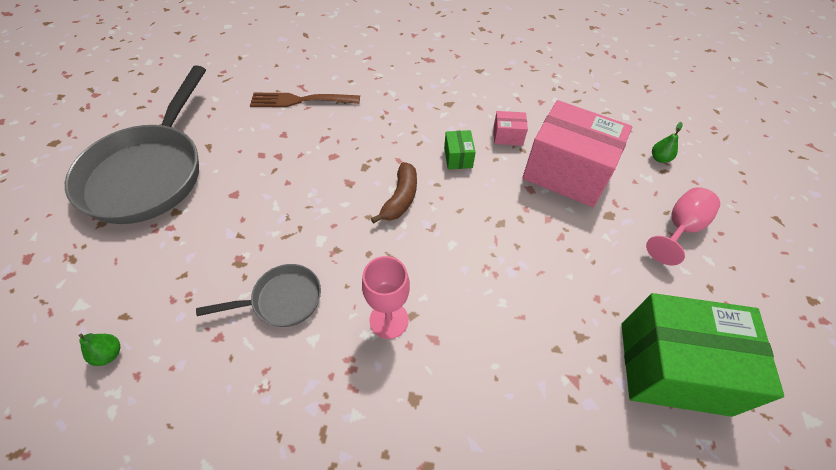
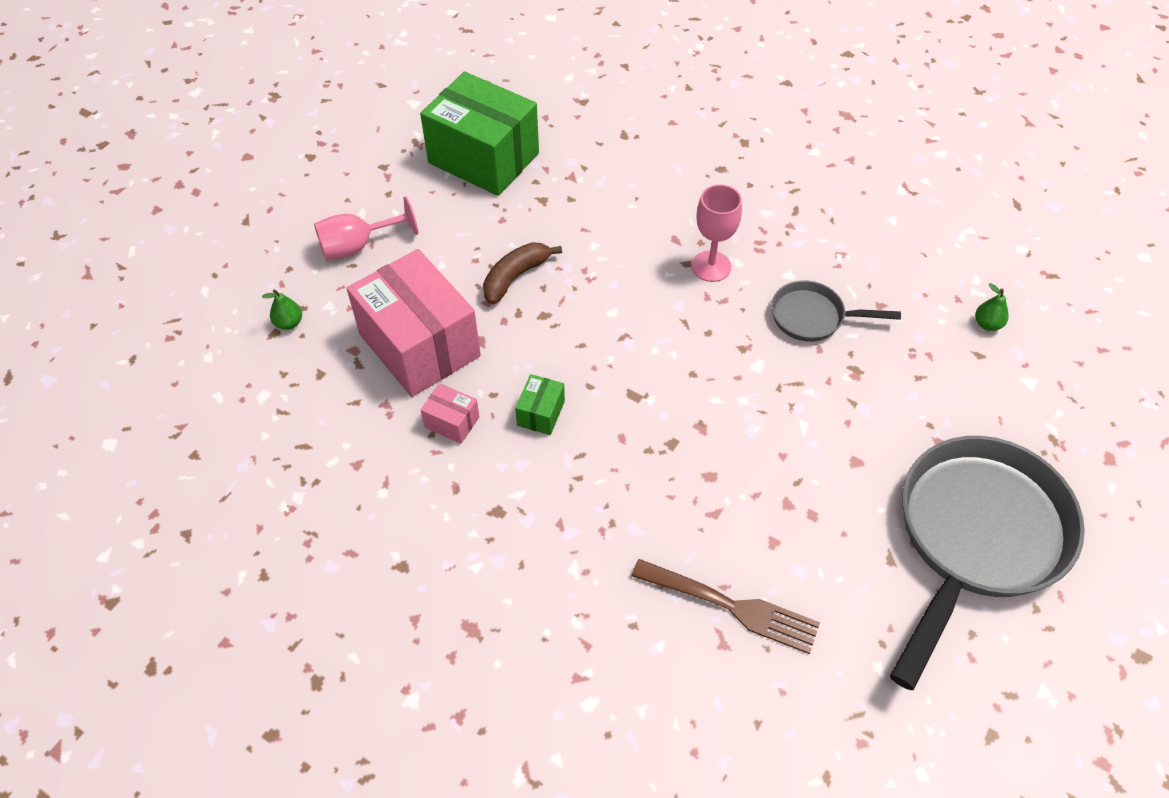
camera: 155 degrees left, 0 degrees up
(400, 199) = (644, 382): brown banana -> brown banana (515, 277)

